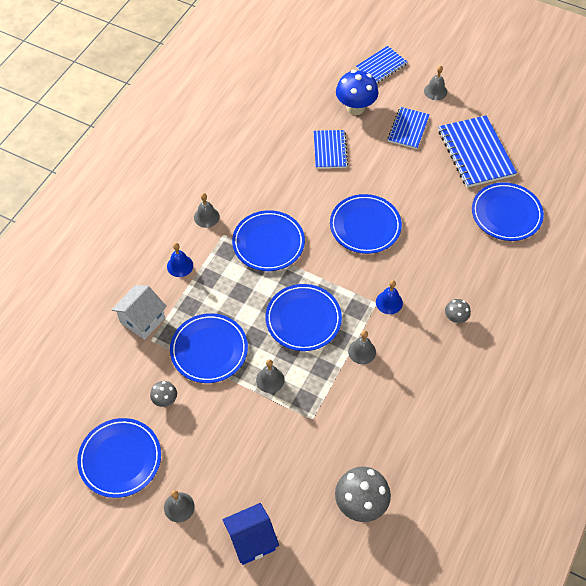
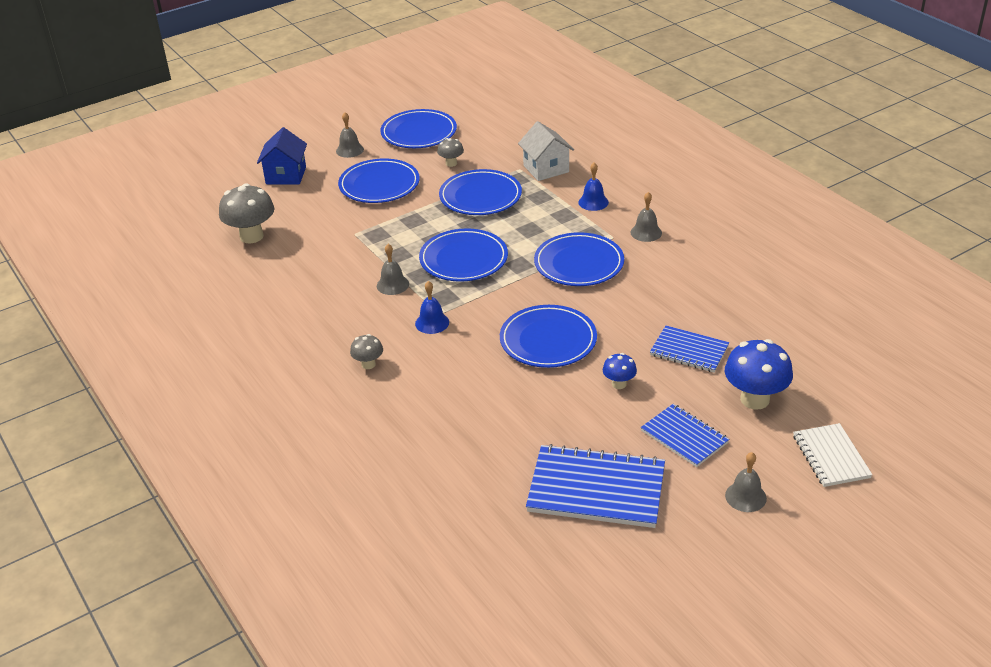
camera: 120 degrees right, 20 degrees down
(270, 380) = (417, 221): grey bell -> none
(381, 66) = (831, 457): blue notebook -> white notebook
(383, 173) = (619, 384): none -> blue mushroom
(506, 214) = (471, 473): blue plate -> blue plate (379, 185)

